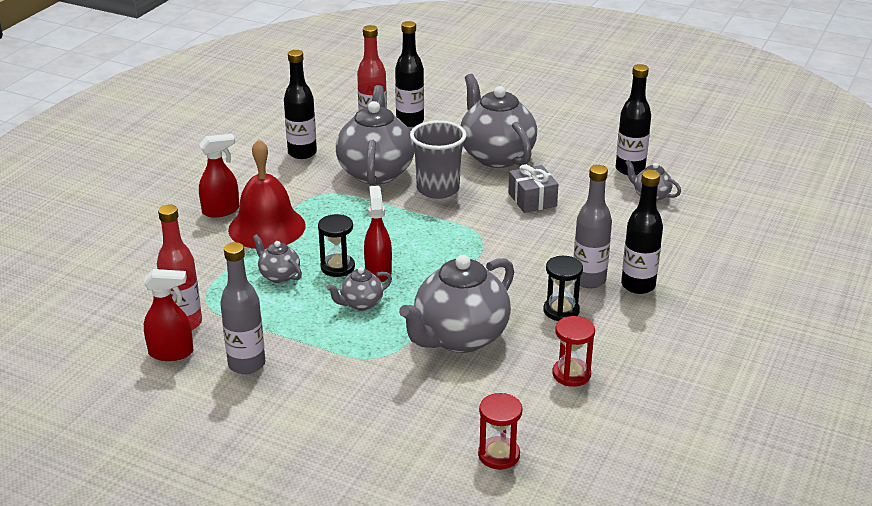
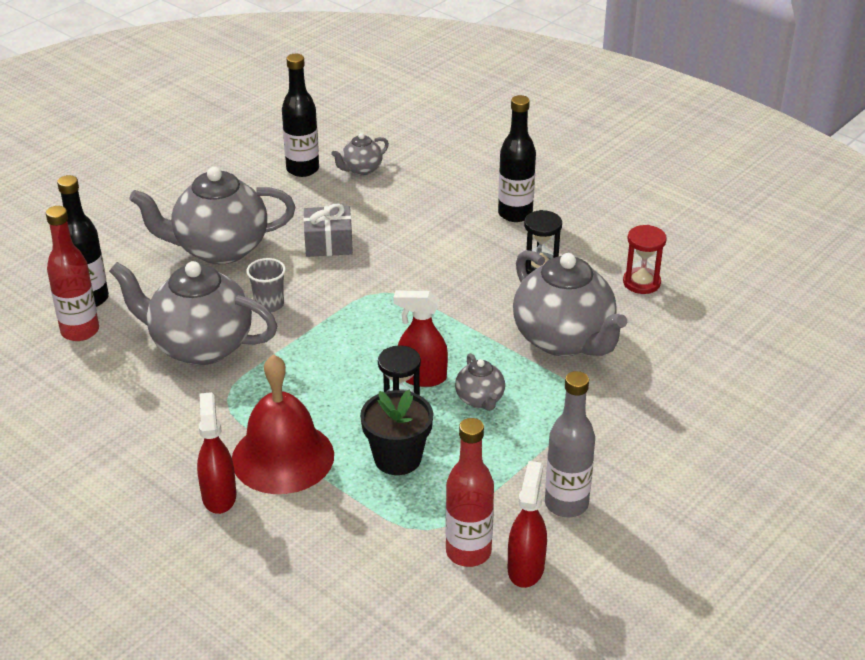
camera: 75 degrees left, 5 degrees up
(279, 275) = (397, 458): grey teapot -> black flower pot
(302, 153) = (111, 403): black bottle -> none
(438, 189) = (269, 304): grey cup -> grey cup, size x0.57
(499, 455) = (748, 348): red hourglass -> none
(589, 280) = (495, 240): grey bottle -> none

